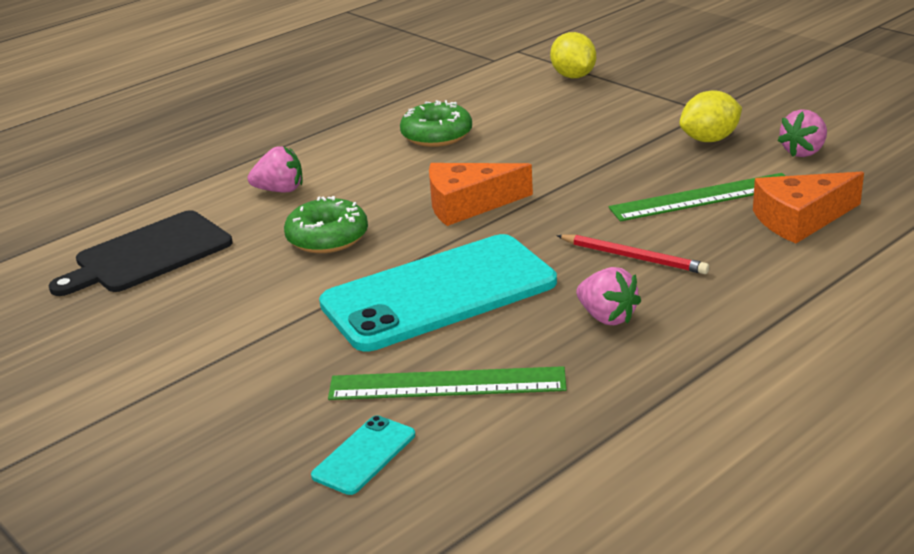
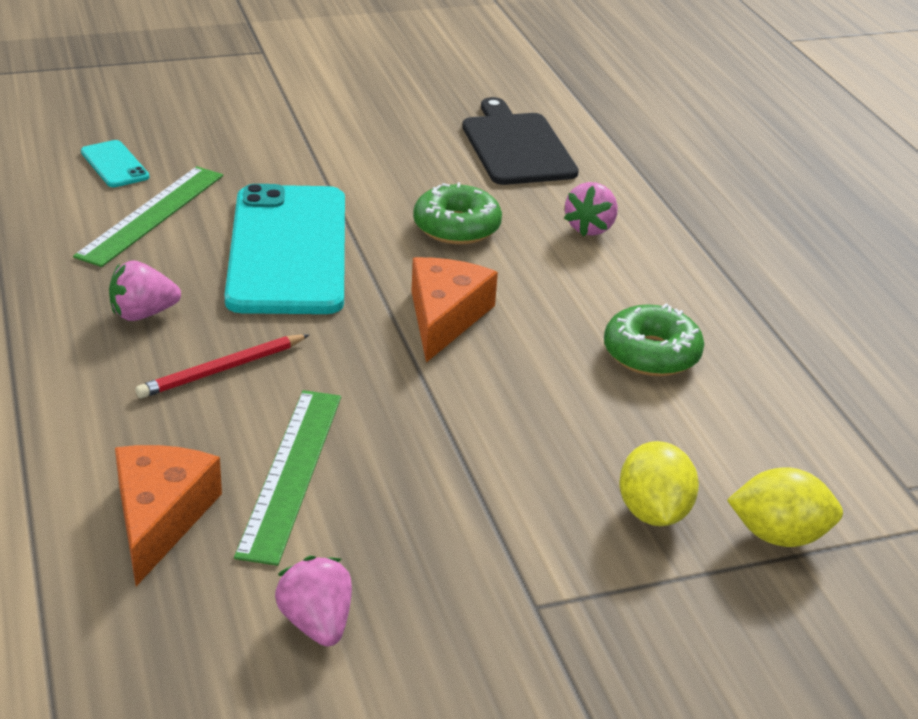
camera: 110 degrees right, 5 degrees up
(709, 139) = (439, 558): yellow lemon -> yellow lemon (653, 512)

